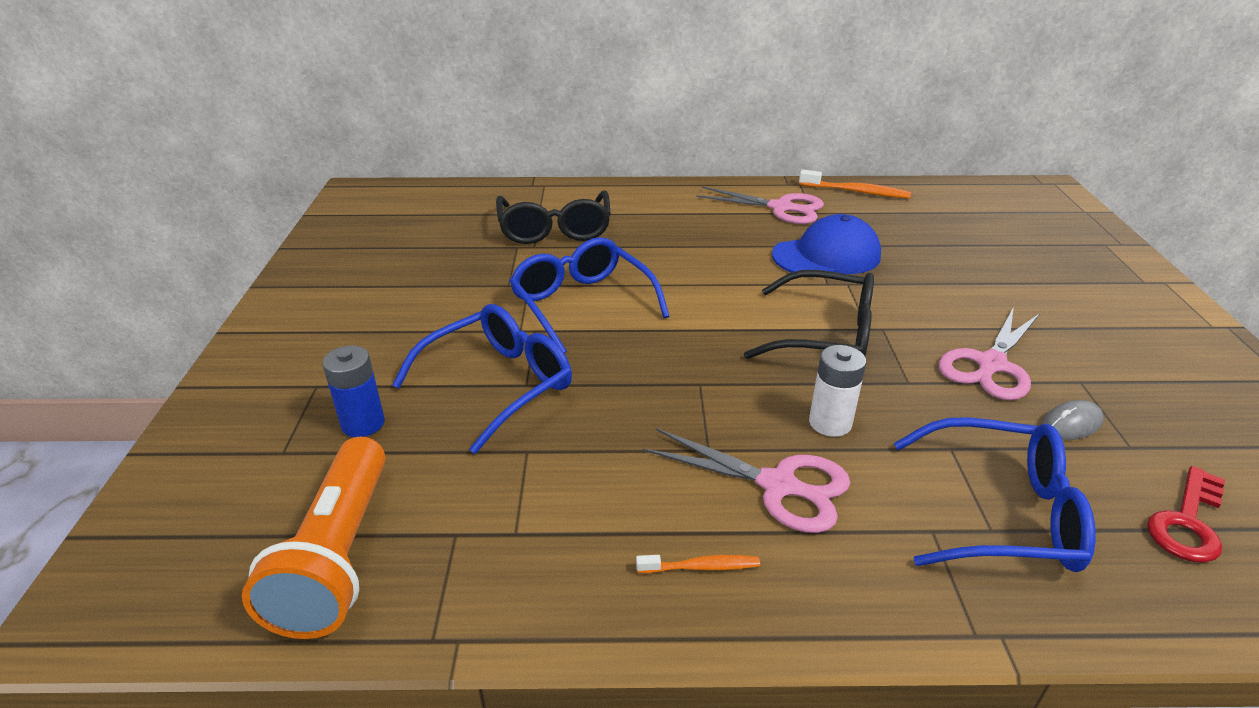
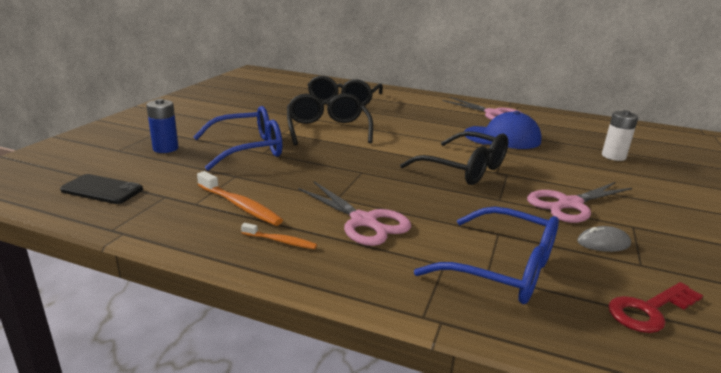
camera: 20 degrees right, 10 degrees down
(338, 556) = (102, 190): orange flashlight -> black phone
(582, 304) = (327, 129): blue glasses -> black glasses
(830, 423) = (426, 204): white battery -> white battery (613, 156)
(856, 192) = (554, 115): orange toothbrush -> orange toothbrush (240, 206)

